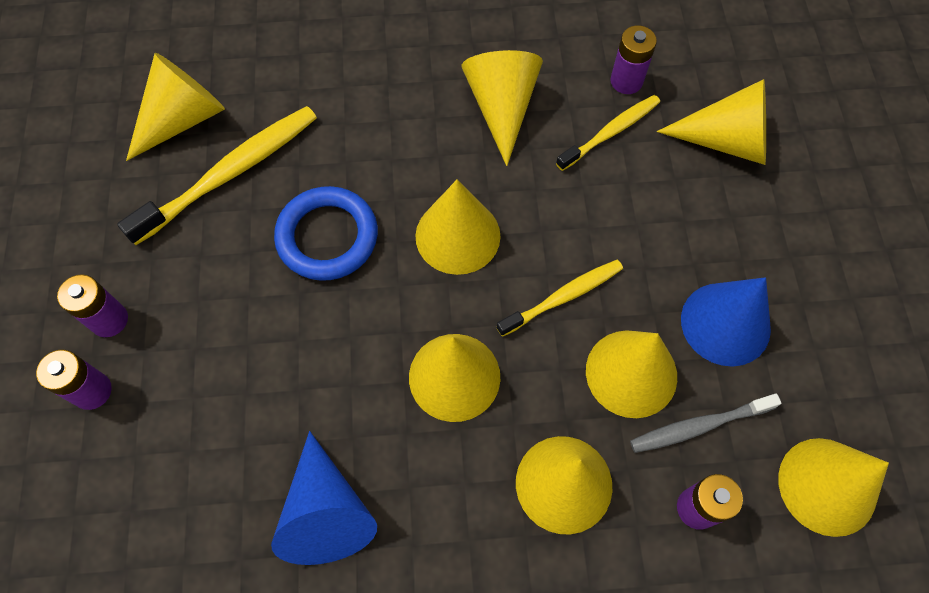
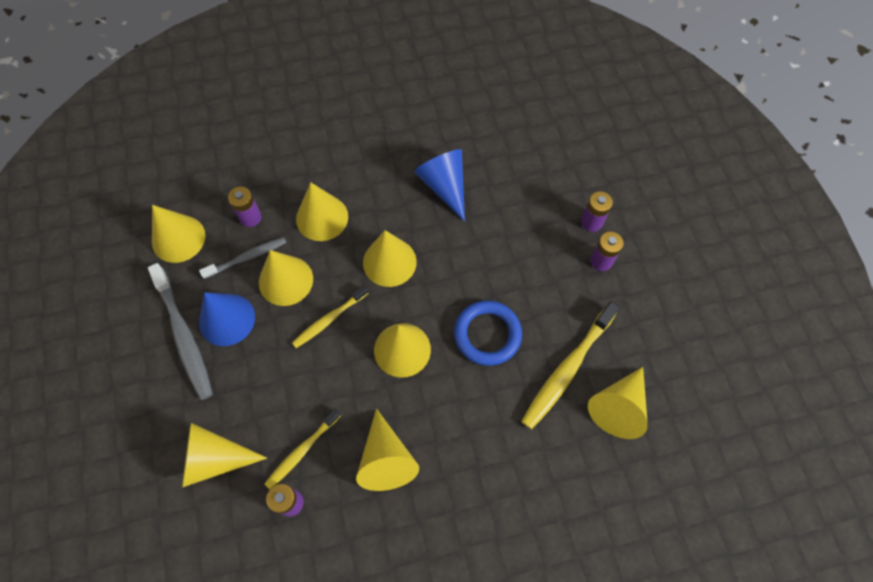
camera: 170 degrees right, 0 degrees up
(791, 308) = (184, 336): none -> grey toothbrush

